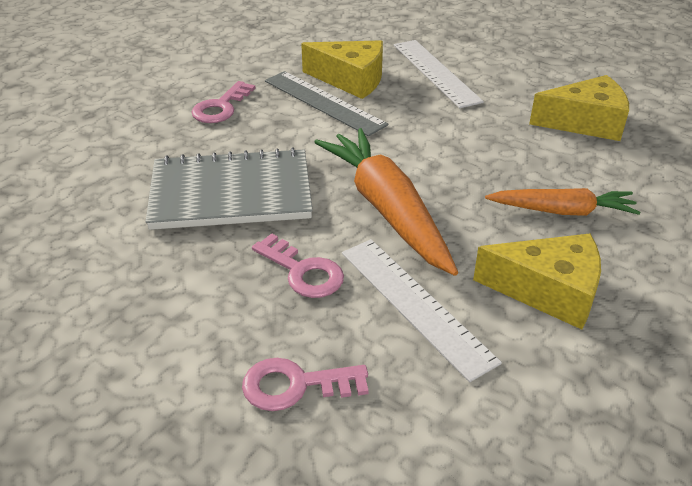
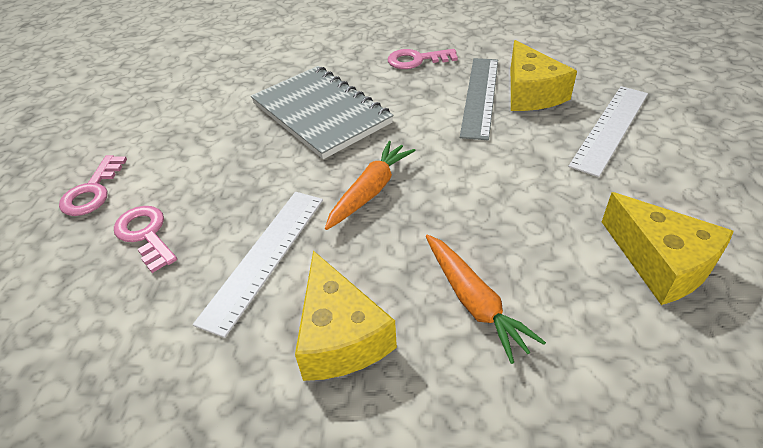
camera: 60 degrees right, 5 degrees up
(303, 271) = (261, 184): pink key -> pink key (93, 191)
(387, 209) = (370, 191): orange carrot -> orange carrot, size x0.61

